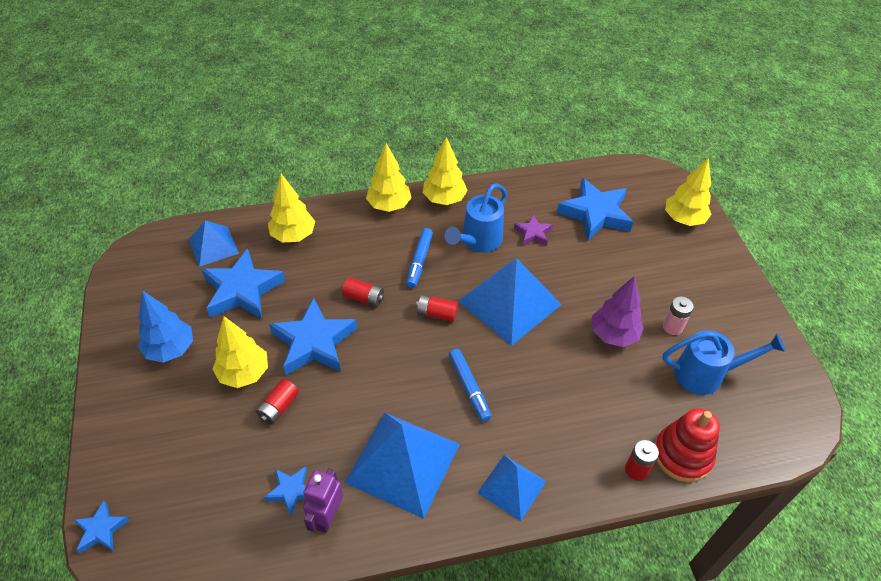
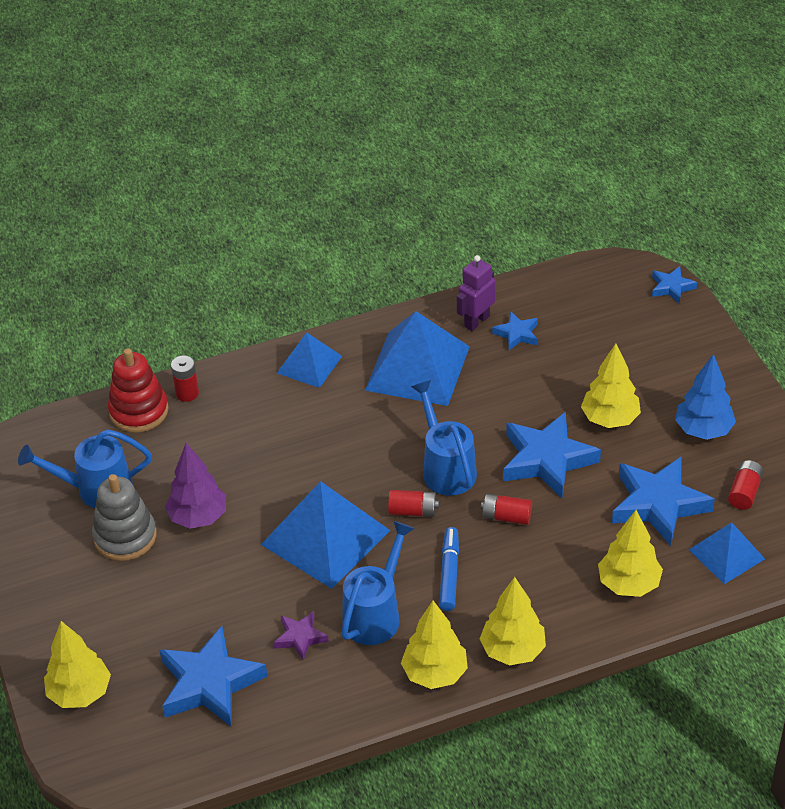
camera: 175 degrees right, 5 degrees down
(279, 407) = (558, 395): red battery -> red battery (744, 492)
(327, 517) = (476, 321): purple robot -> purple robot turned 150 degrees counterclockwise
(401, 348) = (446, 468): none -> blue watering can
(469, 388) = (362, 439): blue marker -> none
(672, 327) = (125, 537): pink battery -> grey stacking toy

